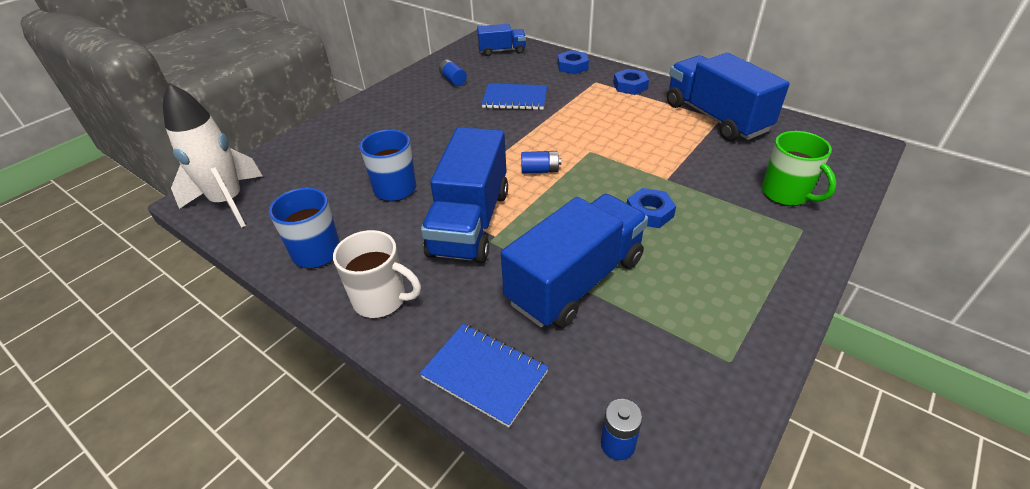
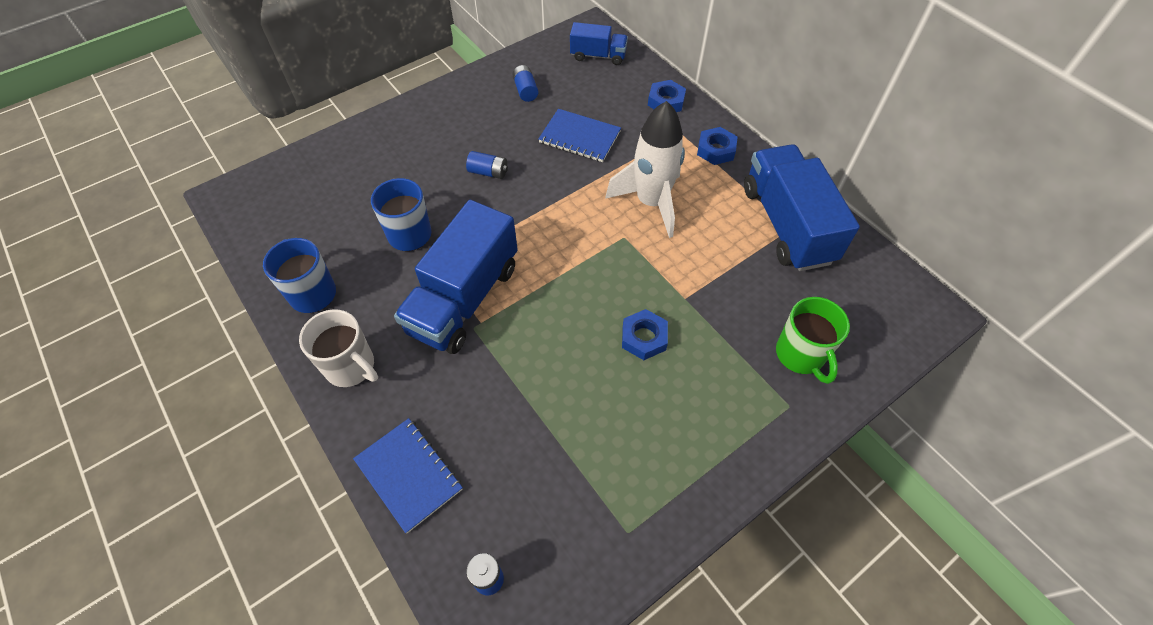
camera: 15 degrees right, 15 degrees up
(228, 202) = (253, 208): white rocket -> white rocket (651, 202)
(540, 170) = (560, 250): blue battery -> blue battery (488, 172)
(576, 281) = (532, 400): blue truck -> none

